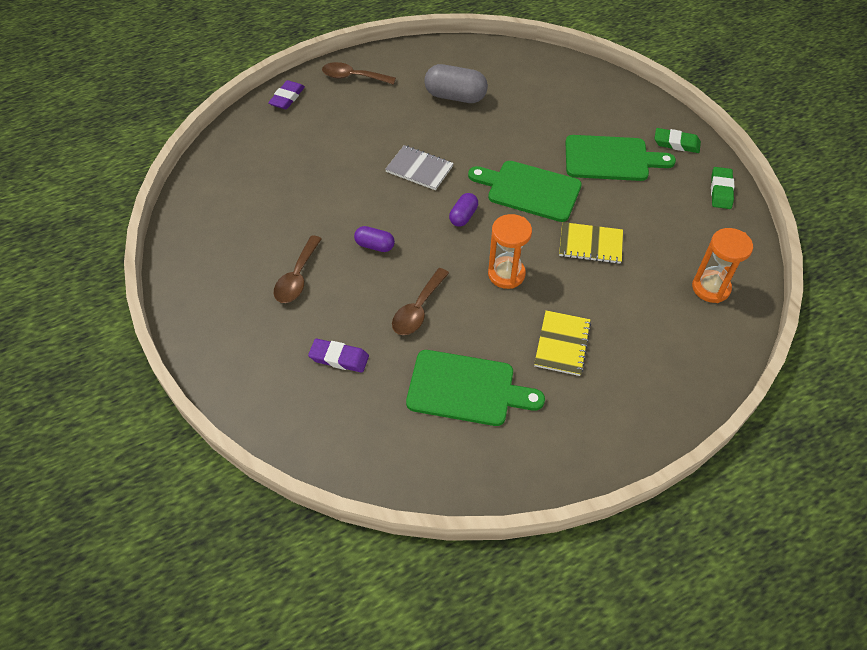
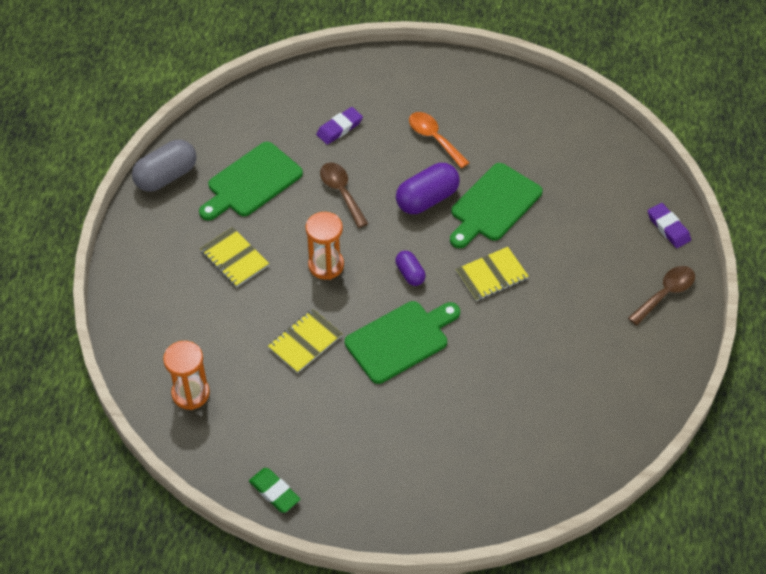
camera: 125 degrees right, 0 degrees up
(297, 277) = (434, 138): brown spoon -> orange spoon
(375, 245) = (427, 199): purple capsule -> purple capsule, size x1.78
(419, 169) = (491, 275): grey notebook -> yellow notebook
(455, 96) = (573, 361): grey capsule -> grey capsule (166, 176)
(611, 159) = (386, 432): green cutting board -> green cutting board (493, 205)
(676, 143) = (360, 505): green eraser -> none

